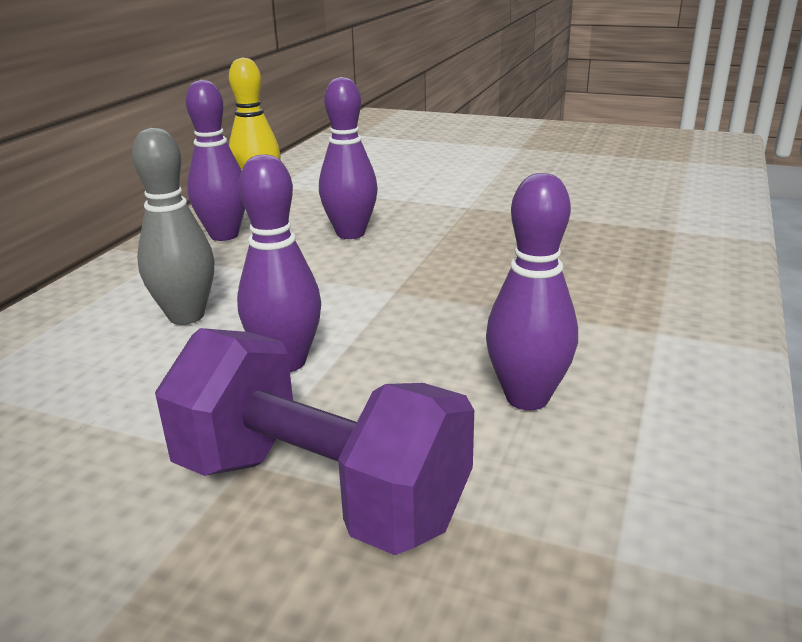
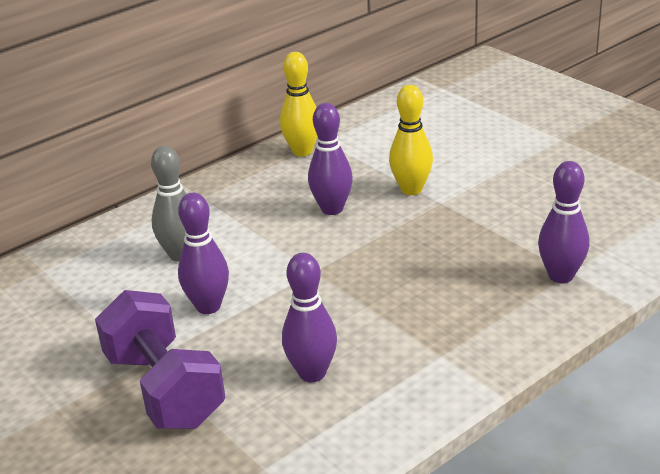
camera: 30 degrees right, 5 degrees up
(224, 235) = (250, 187): purple bowling pin -> purple bowling pin (561, 276)
(422, 203) = (411, 189): none -> yellow bowling pin

